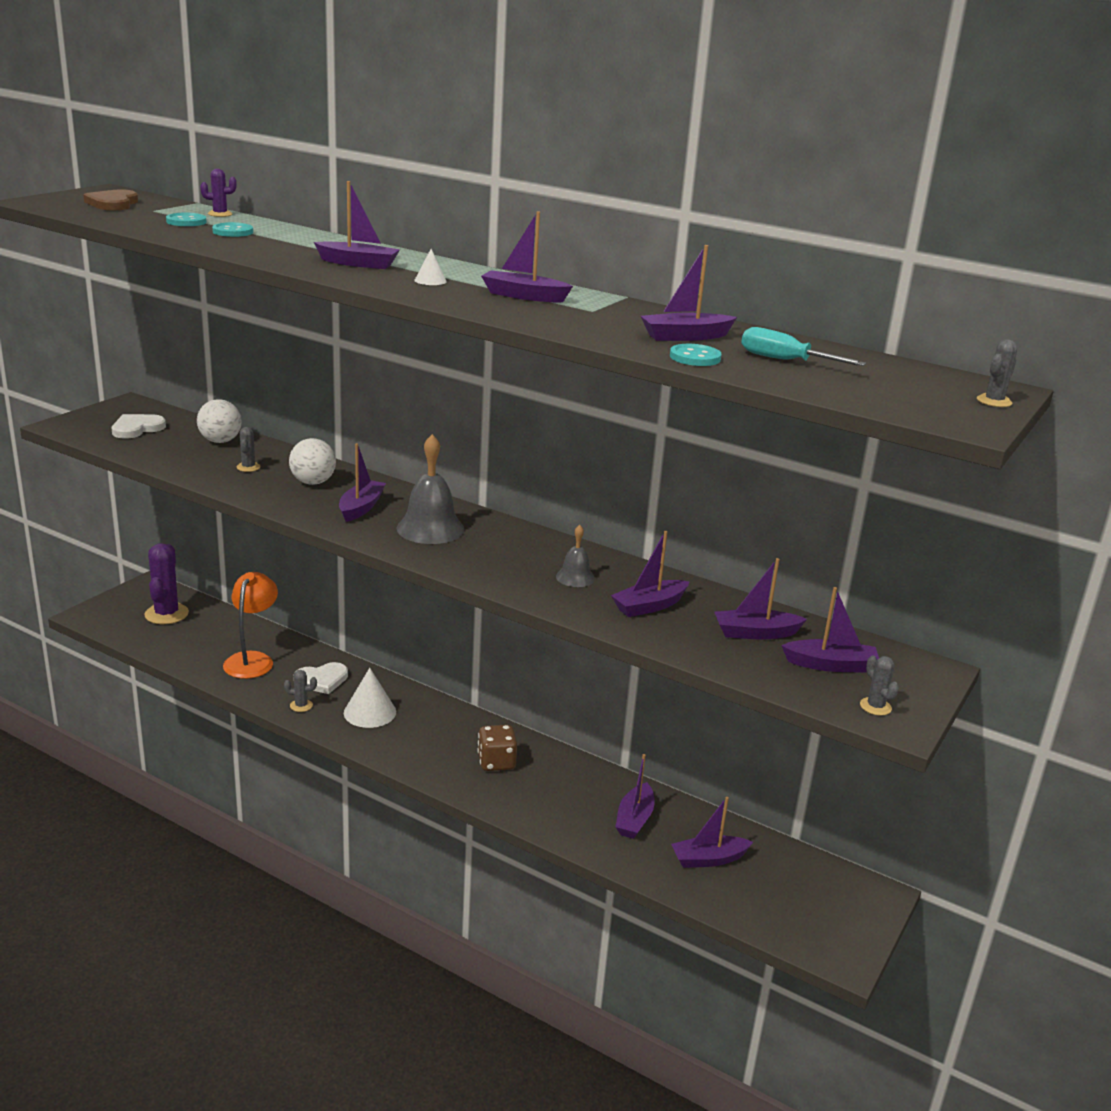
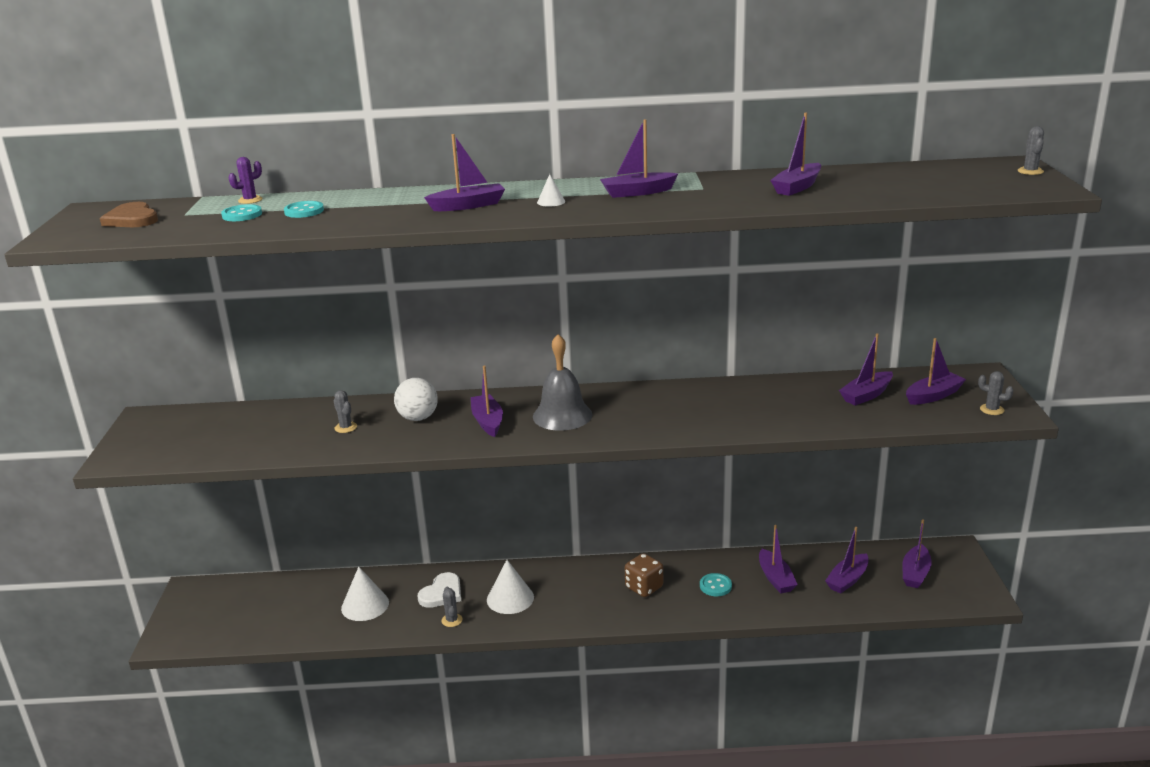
camera: 30 degrees left, 0 degrees up
(137, 428) = (191, 435): white heart -> none
(166, 614) = (239, 605): purple cactus -> none
(220, 441) = (284, 416): white ball -> none
(252, 660) = (365, 605): orange lamp -> white cone
(301, 705) = (452, 620): grey cactus -> grey cactus turned 75 degrees counterclockwise
(575, 577) = (710, 407): grey bell -> none
(649, 606) = (784, 406): purple boat -> purple boat (915, 573)
(695, 357) = (838, 199): turquoise button -> turquoise button (715, 586)
(784, 360) = (883, 183): turquoise screwdriver -> none

